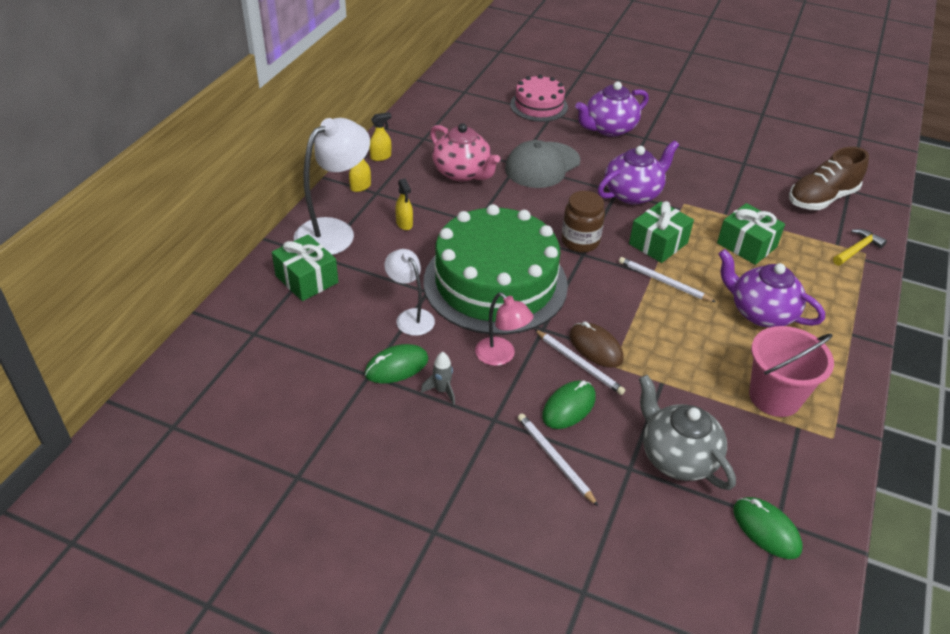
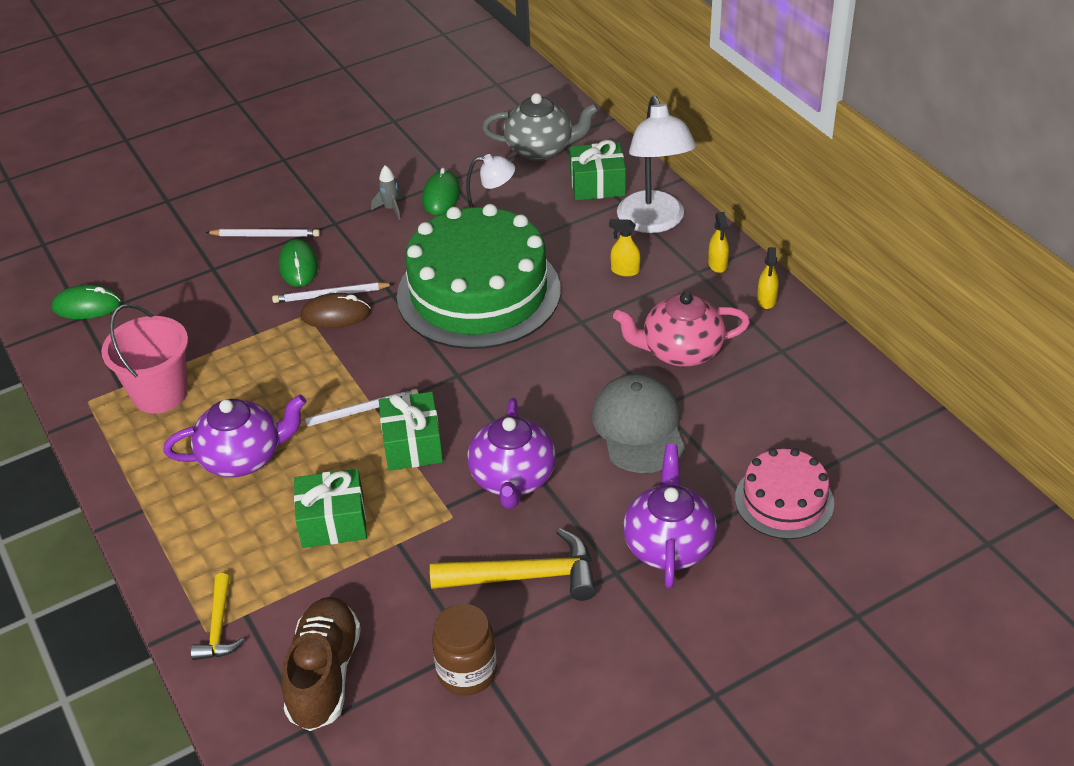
camera: 130 degrees right, 0 degrees up
(501, 356) = (389, 255): pink lamp -> none
(580, 241) = (476, 383): brown jar -> brown jar (467, 672)
(677, 457) = (189, 298): grey teapot -> grey teapot (540, 149)
(685, 163) = (525, 576): none -> yellow hammer

